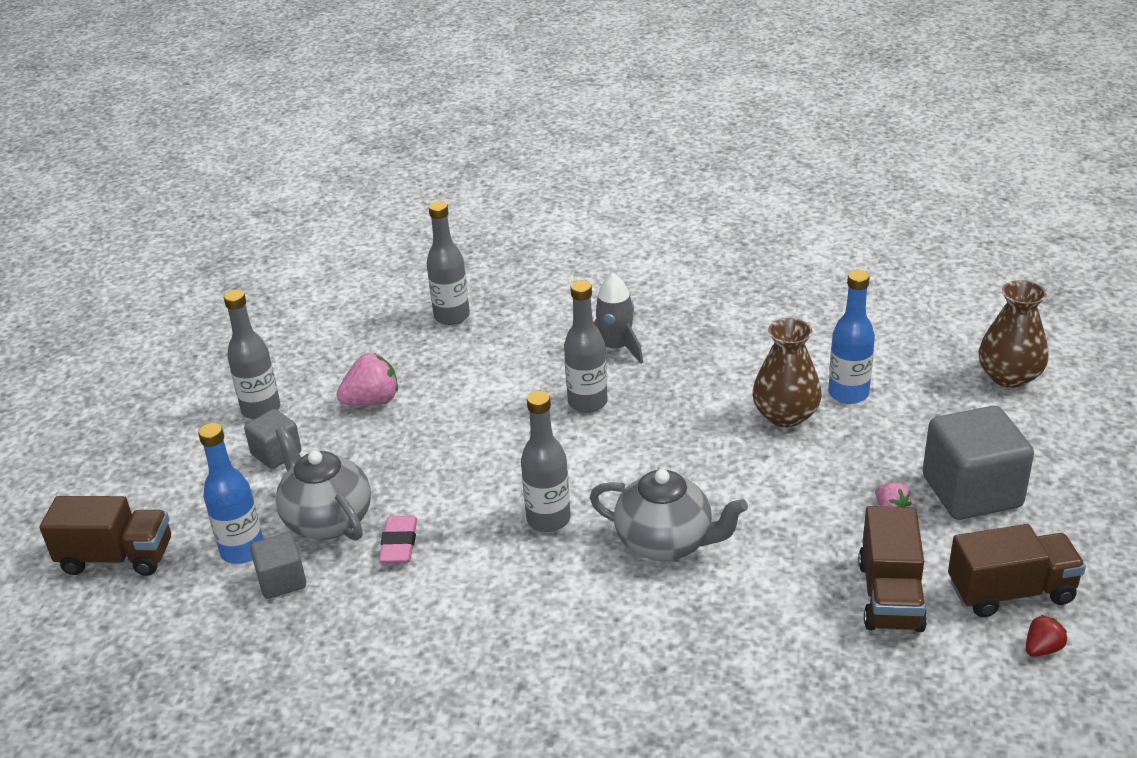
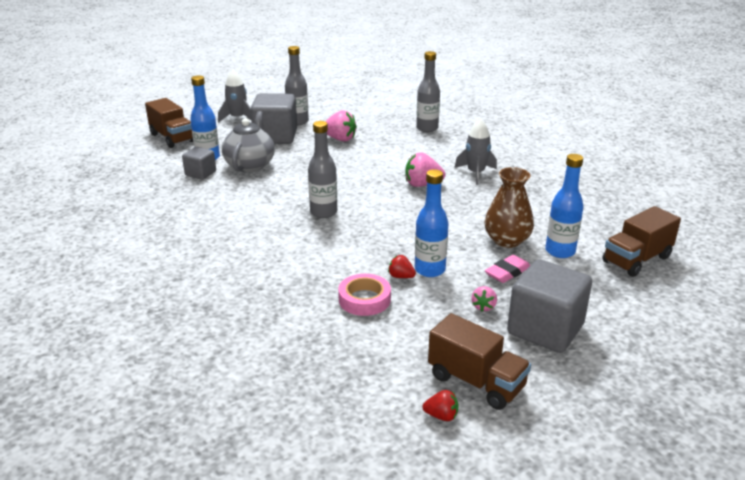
camera: 45 degrees right, 5 degrees down
(156, 459) = (238, 118): none -> grey rocket
(276, 453) = (275, 137): grey cube -> grey cube, size x1.85
(399, 544) = (257, 186): pink eraser -> pink eraser (507, 272)
(587, 402) = (422, 184): grey bottle -> pink strawberry
(666, 543) = (352, 249): grey teapot -> none
(768, 536) = (401, 276): none -> red strawberry
(779, 506) = (429, 270): none -> blue bottle
(783, 591) = (364, 299): none -> pink tape
(890, 596) = (409, 337): brown truck -> brown truck (636, 260)
(1009, 376) = (680, 299): brown vase -> none

